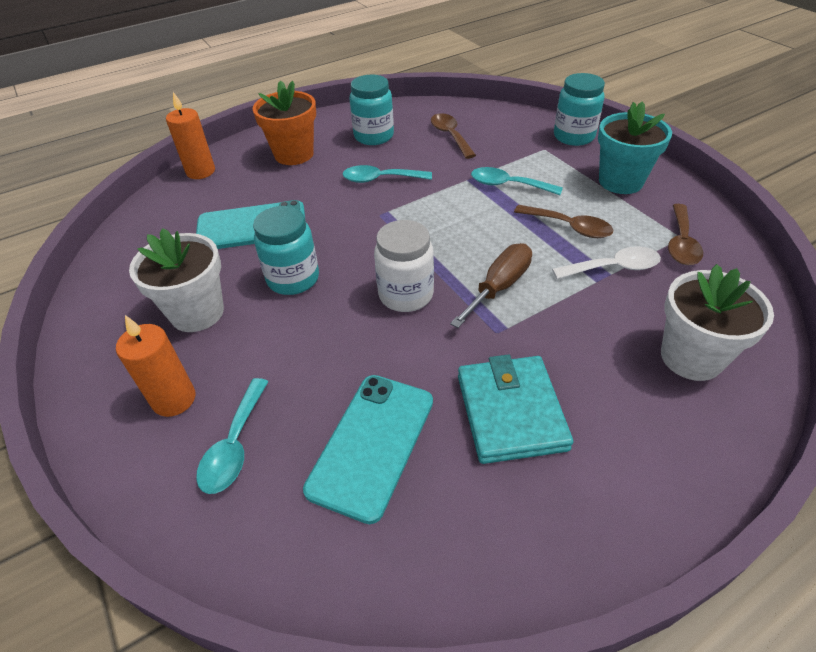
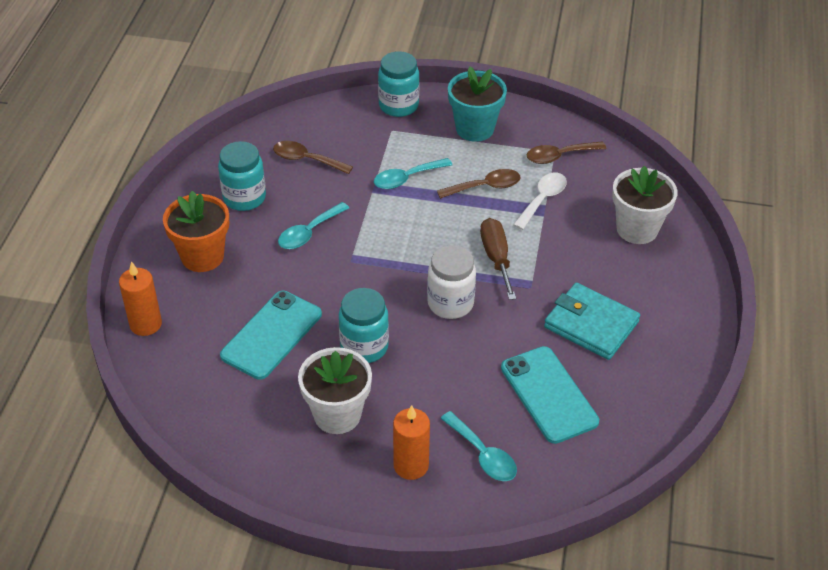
camera: 50 degrees left, 0 degrees up
(681, 243) = (559, 156): brown spoon -> brown spoon turned 105 degrees clockwise

